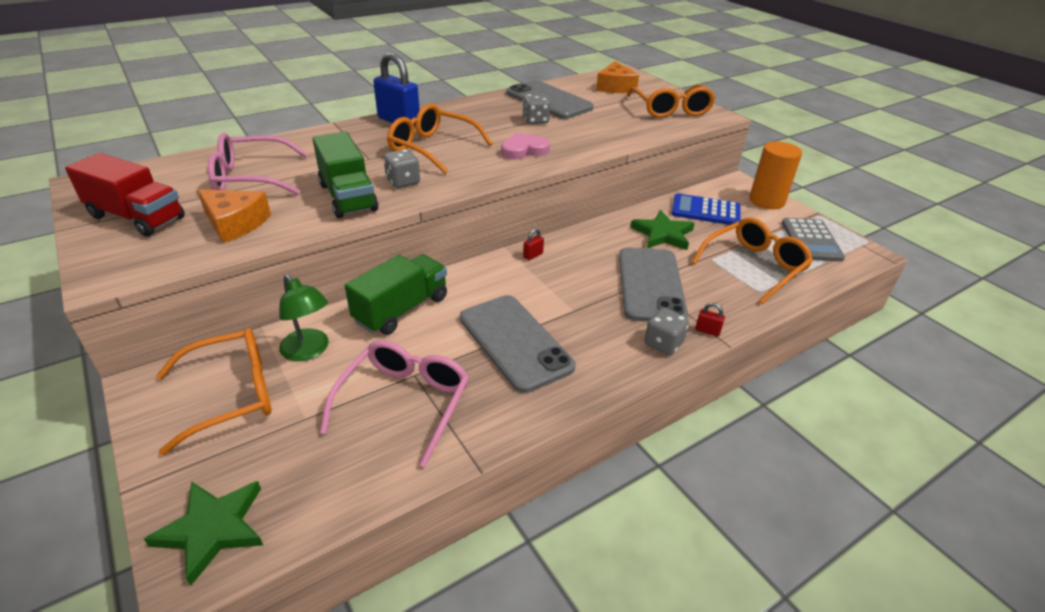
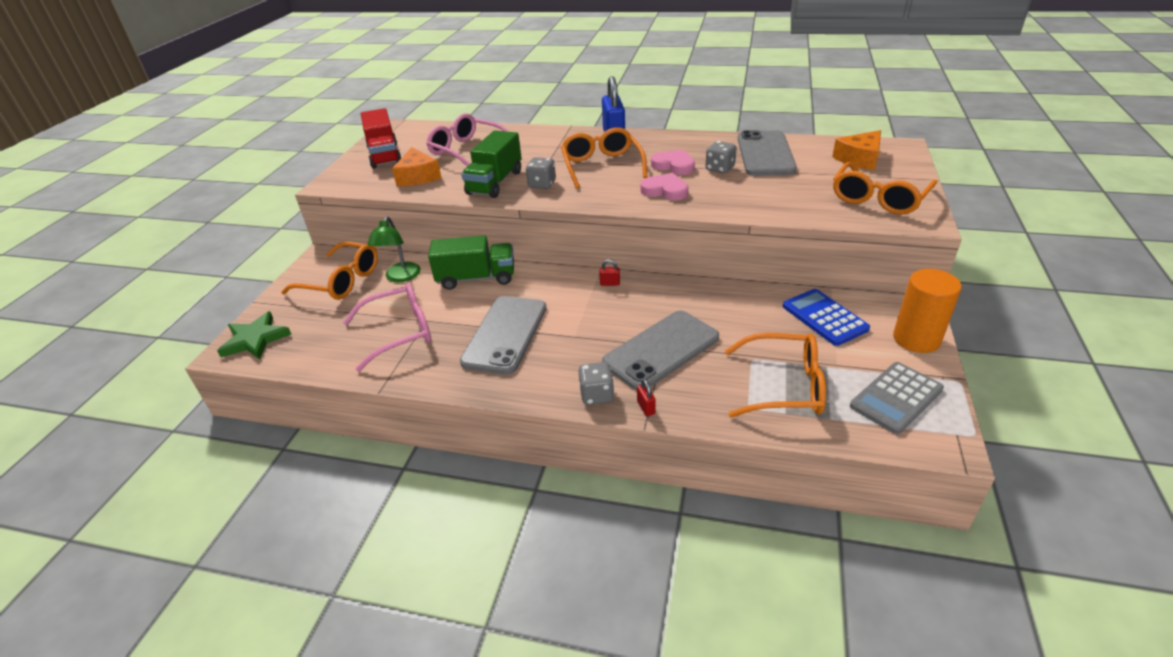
camera: 50 degrees right, 0 degrees up
(495, 129) = (674, 165): none -> pink heart
(663, 234) = (744, 317): green star -> none

